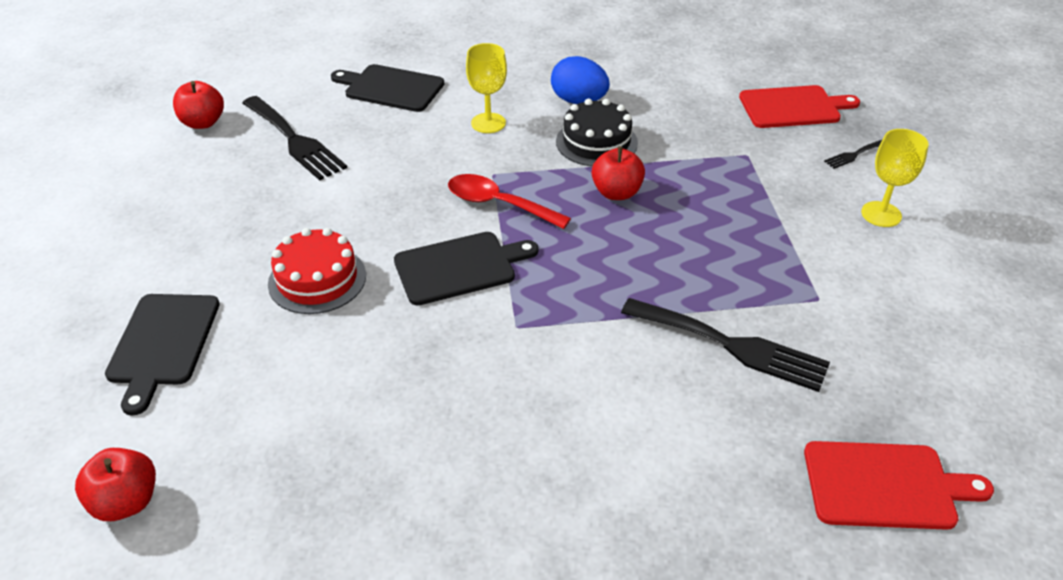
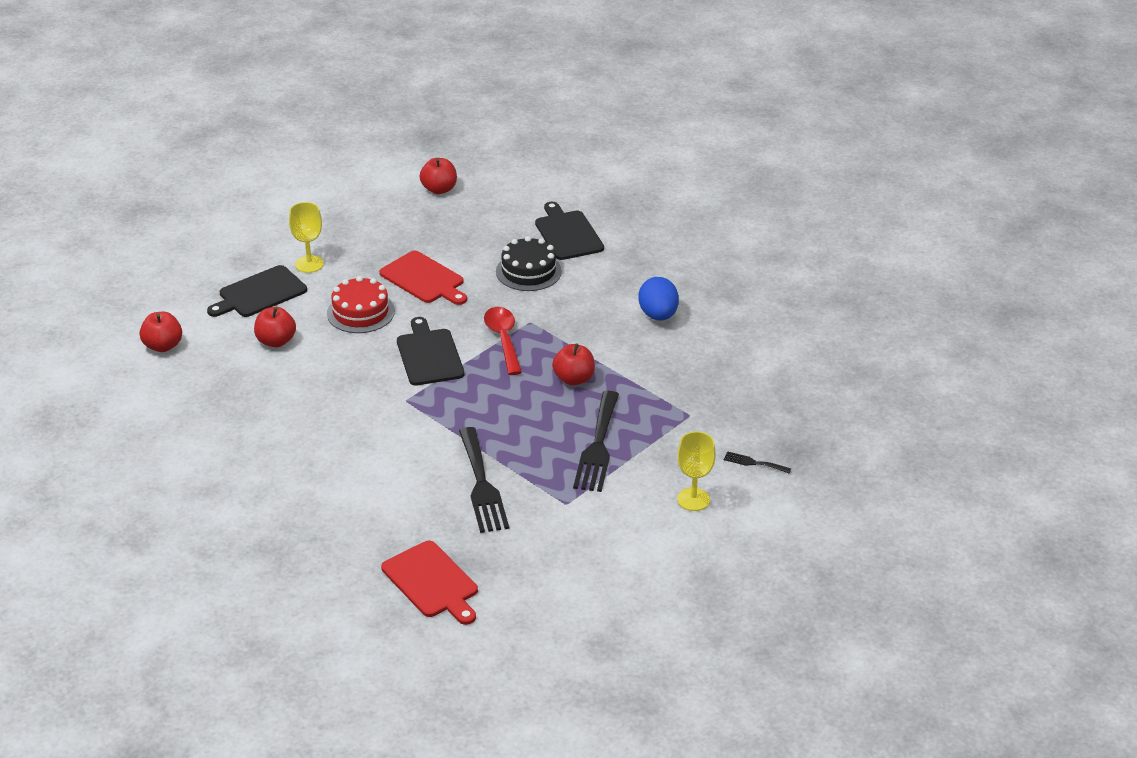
camera: 50 degrees right, 5 degrees down
(271, 379) = (276, 341): none -> red apple
(294, 140) = (466, 231): black fork -> black fork (598, 446)
(459, 267) = (429, 355): black cutting board -> black cutting board turned 135 degrees counterclockwise
(488, 123) = (581, 292): yellow goblet -> yellow goblet (309, 264)
(596, 142) = (619, 345): black cake -> black cake (528, 271)
(793, 107) = (781, 412): red cutting board -> red cutting board (424, 279)

